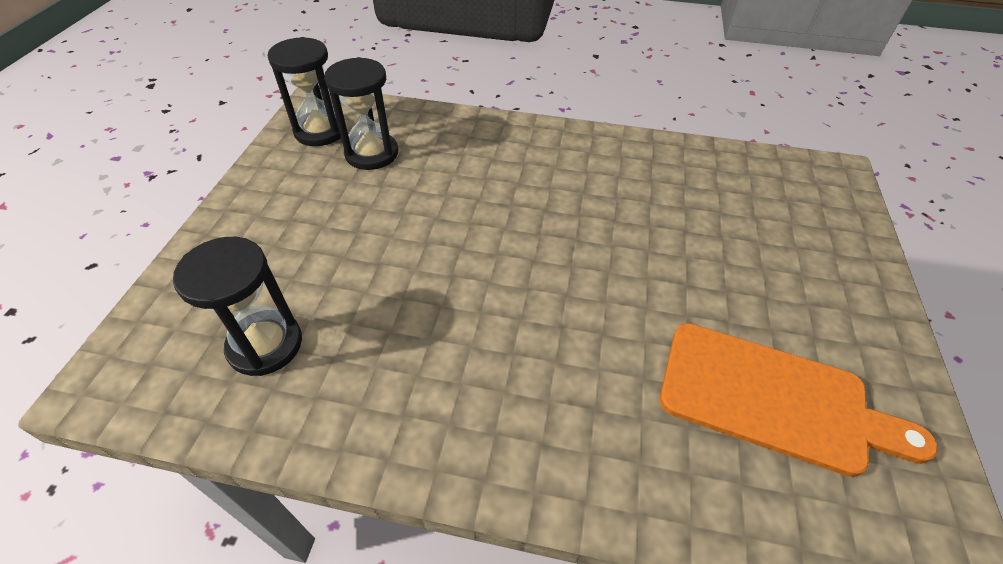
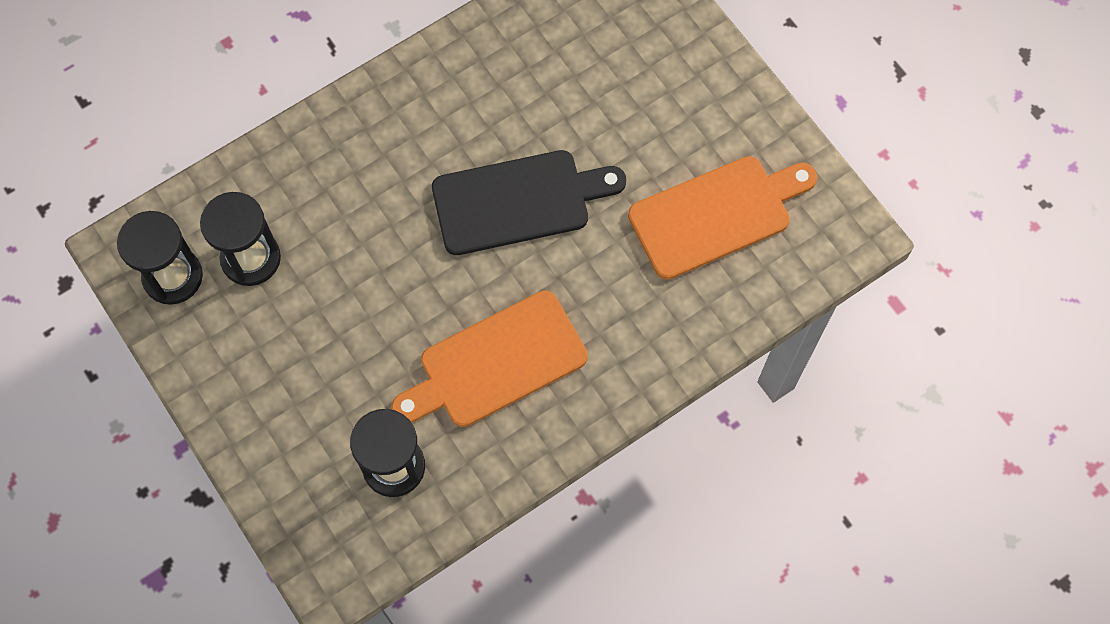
camera: 45 degrees left, 20 degrees up
(437, 342) = (496, 362): none -> orange cutting board
(588, 252) = (518, 202): none -> black cutting board

